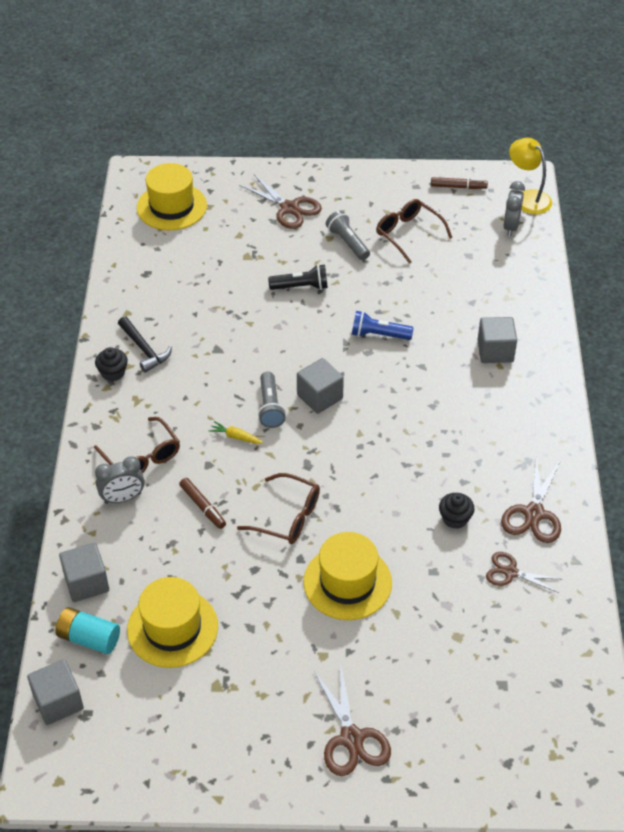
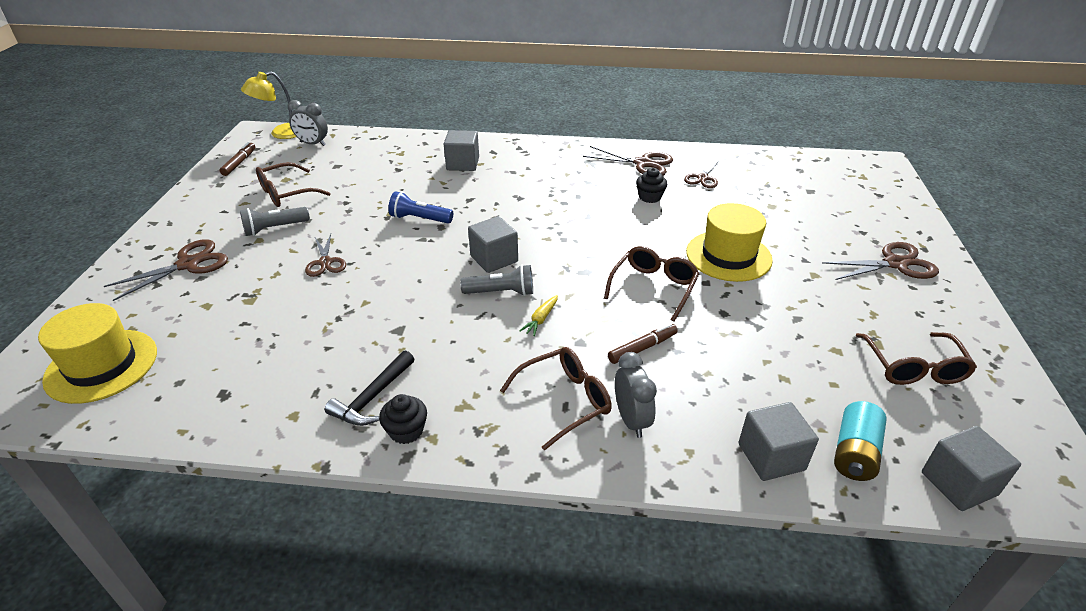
camera: 85 degrees left, 10 degrees down
(144, 349) = (373, 397): black hammer -> black hammer turned 150 degrees clockwise
(172, 628) = (816, 376): yellow hat -> none
(185, 708) = (913, 368): none -> brown glasses
(301, 287) = (325, 262): black flashlight -> brown scissors
(378, 335) = (419, 219): blue flashlight -> blue flashlight turned 90 degrees clockwise

